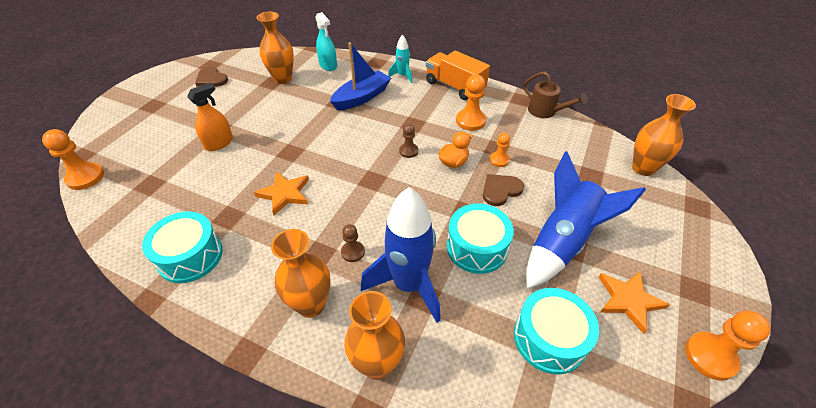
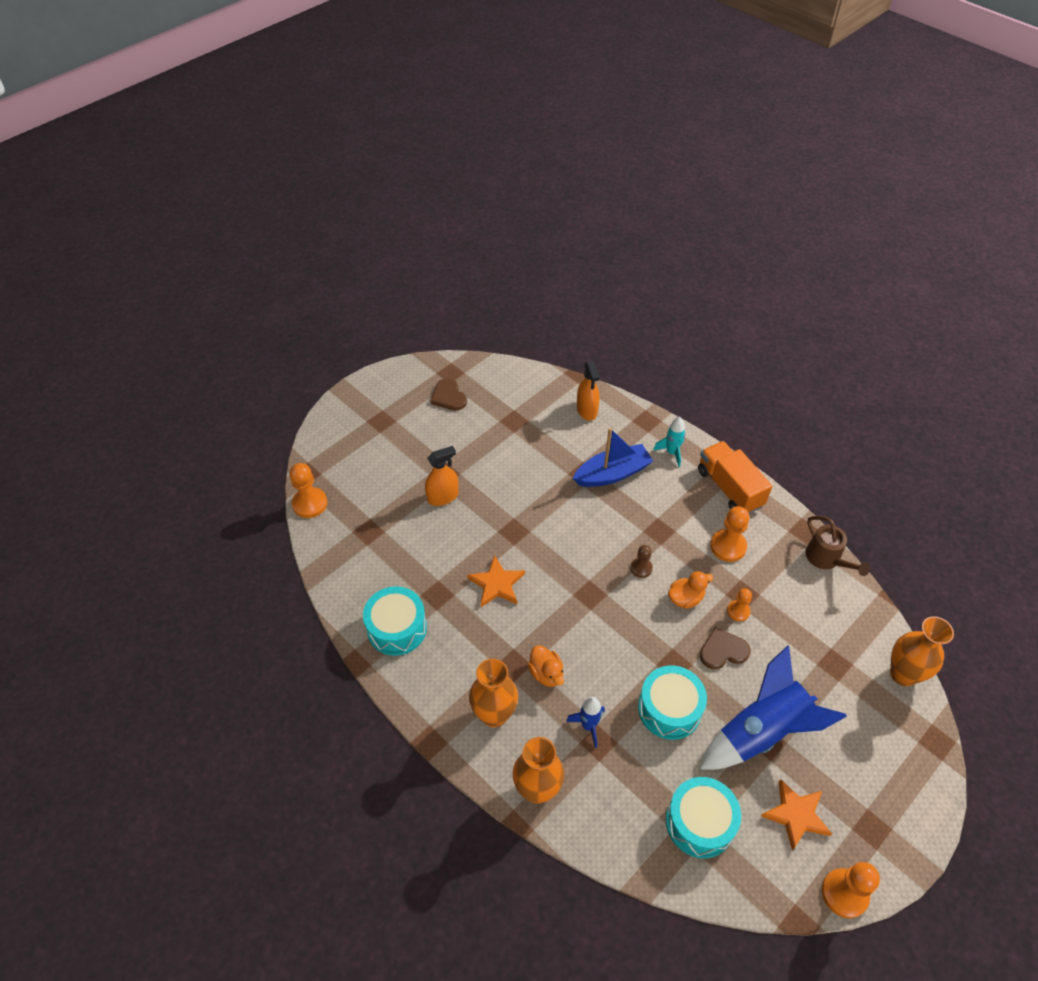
camera: 20 degrees right, 5 degrees up
(283, 79) = (528, 418): orange vase -> none
(328, 65) = (587, 410): turquoise spray bottle -> orange spray bottle
(353, 252) = (546, 673): brown pawn -> orange duck
(408, 285) = (588, 726): blue rocket -> blue rocket, size x0.49

